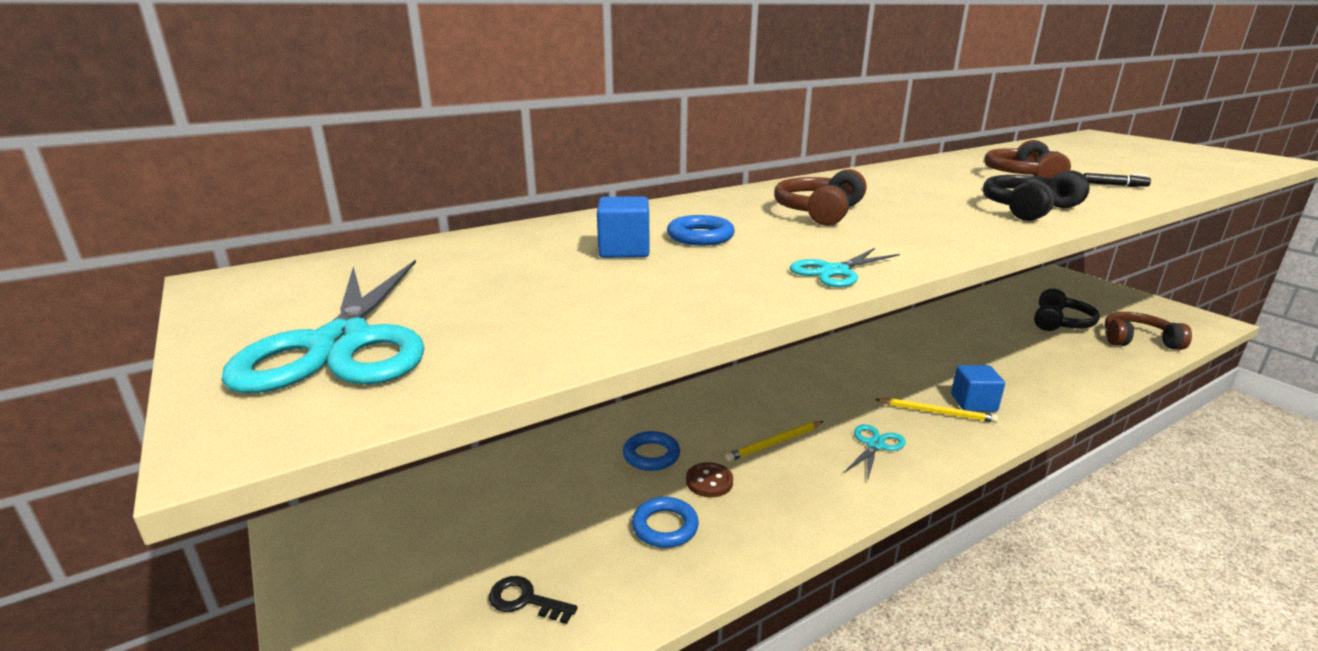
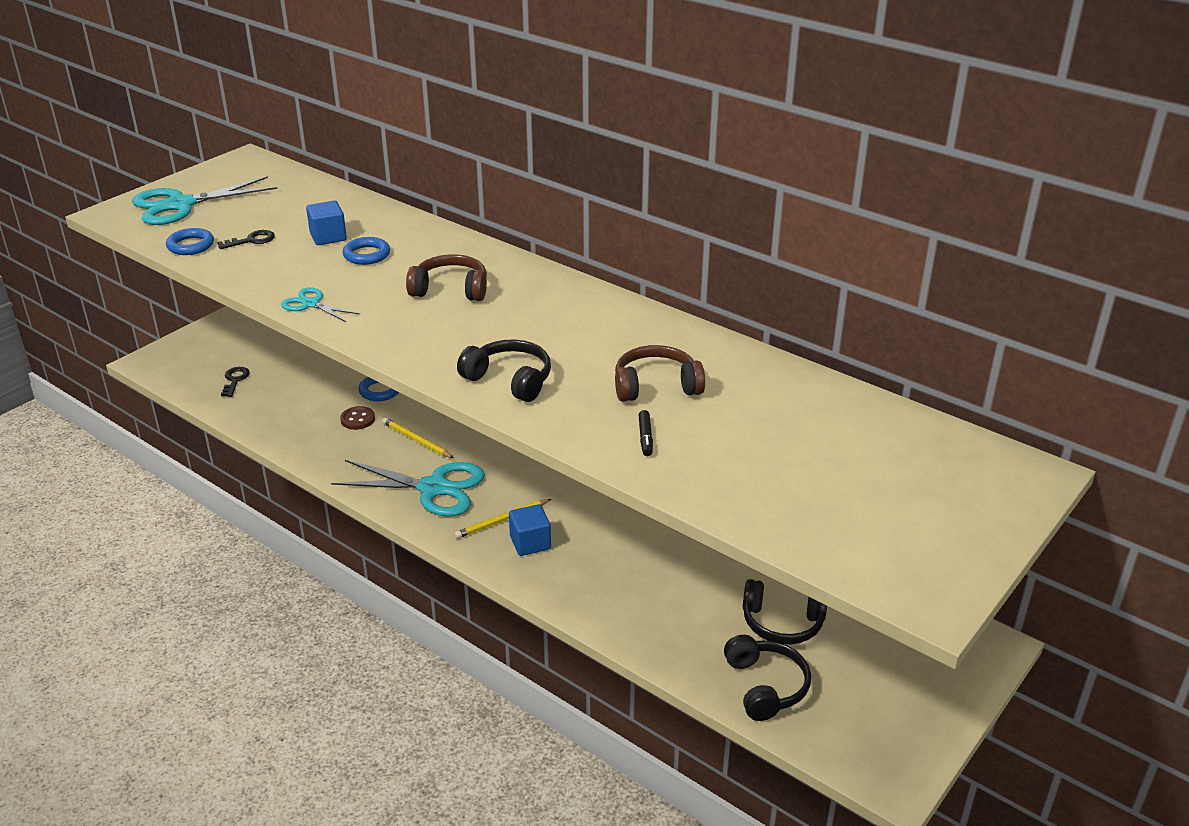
camera: 70 degrees right, 10 degrees up
(584, 294) = (252, 240): none -> black key
(665, 526) = (306, 411): blue ring -> blue ring (190, 245)
(875, 445) = (433, 488): turquoise scissors -> turquoise scissors, size x1.94
(937, 412) = (502, 520): yellow pencil -> yellow pencil turned 60 degrees clockwise
(1138, 340) = (765, 686): brown headphones -> black headphones

